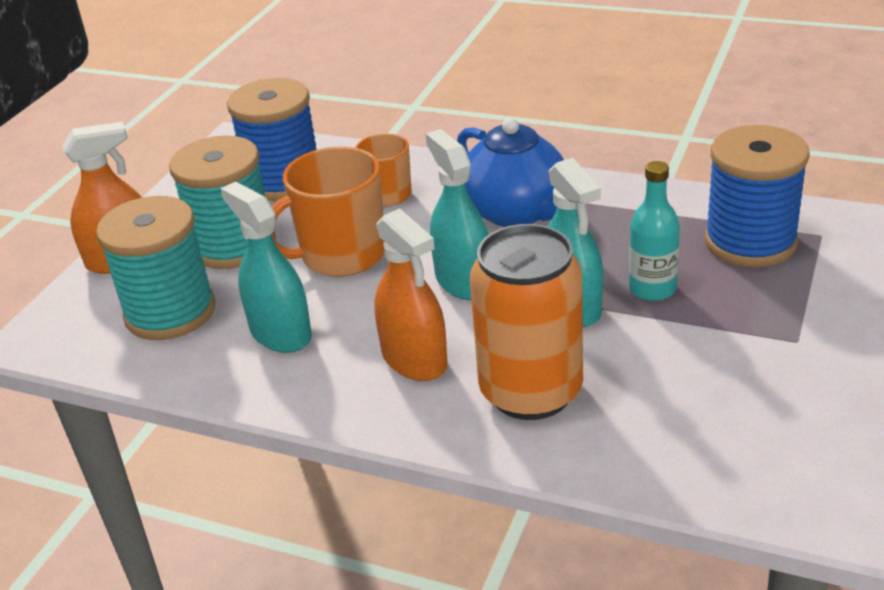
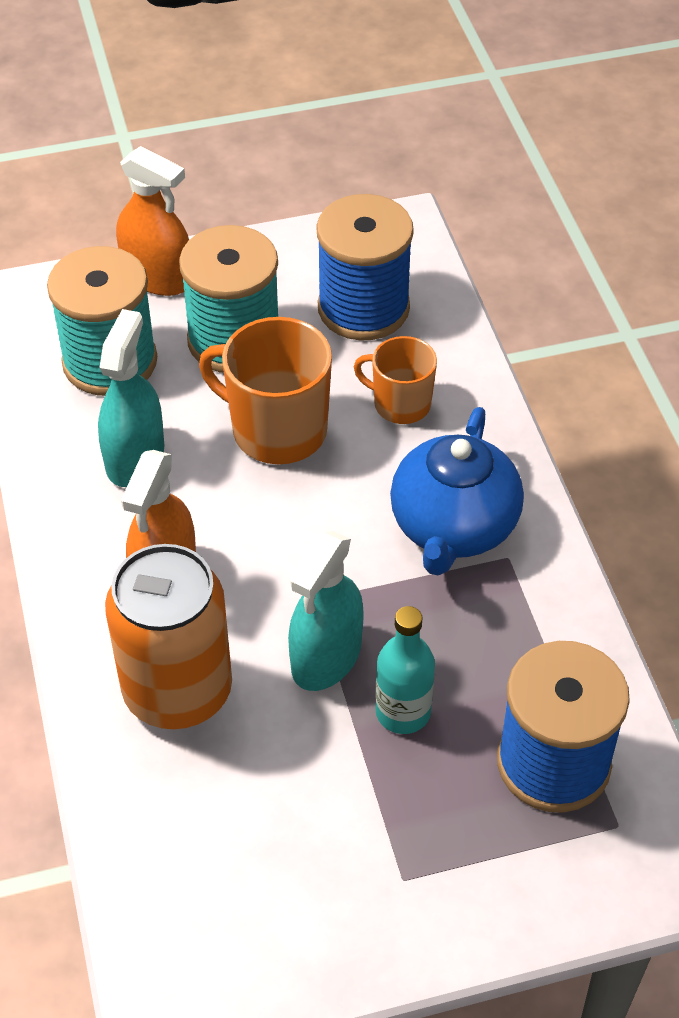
camera: 50 degrees right, 15 degrees up
(463, 280) = (306, 547): turquoise spray bottle -> none

